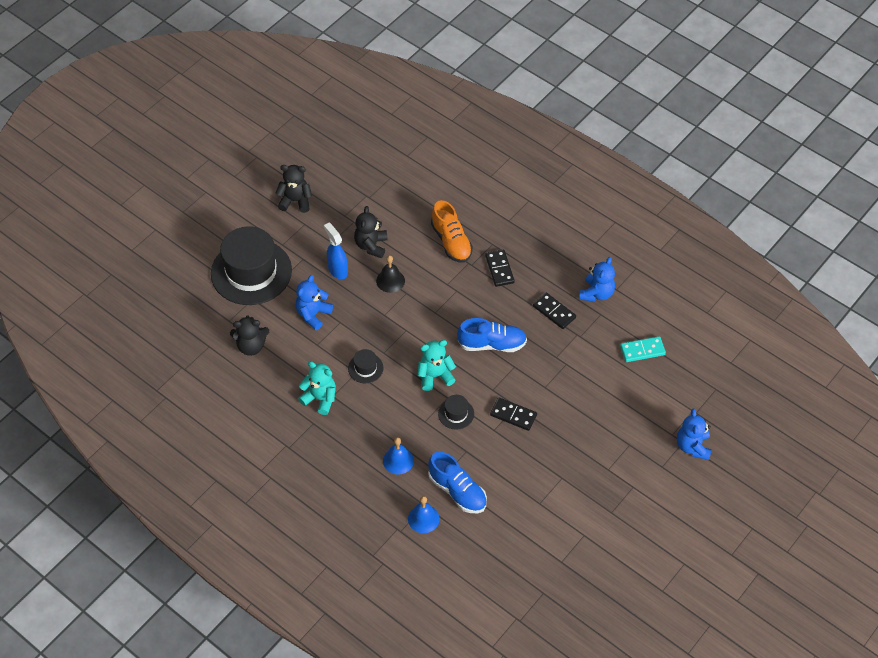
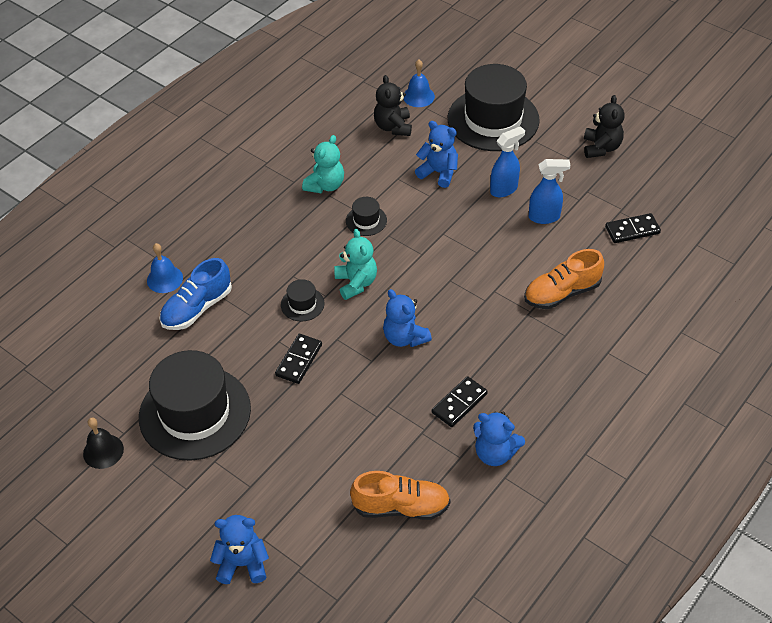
camera: 90 degrees right, 5 degrees down
(371, 245) = (544, 217): black teddy bear -> blue spray bottle
(390, 280) = (493, 237): black bell -> black bell (103, 451)
(398, 460) = (241, 254): blue bell -> blue bell (418, 96)
(492, 344) = (404, 337): blue shoe -> blue teddy bear
(499, 269) = (523, 343): black domino -> black domino (632, 230)
(564, 485) = (195, 413): none -> black hat
(642, 350) = (401, 507): turquoise domino -> orange shoe

